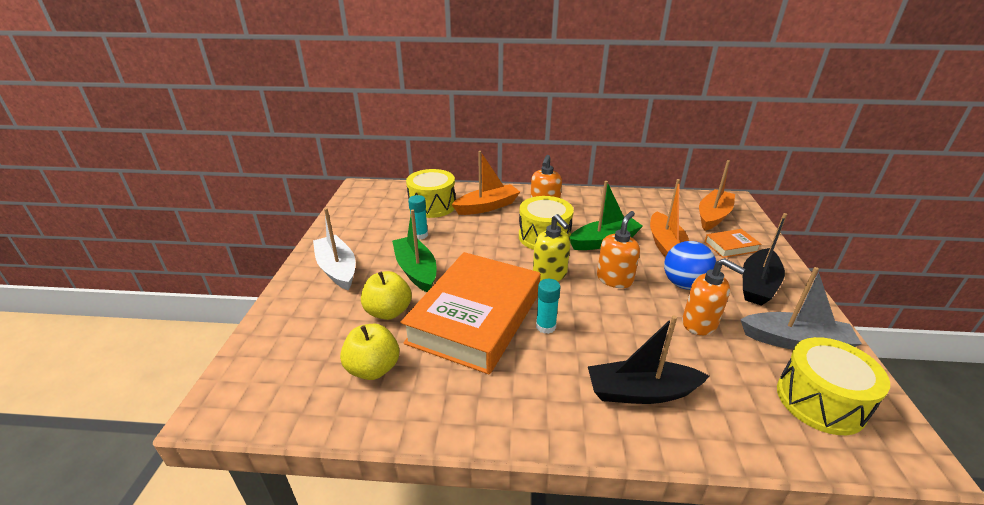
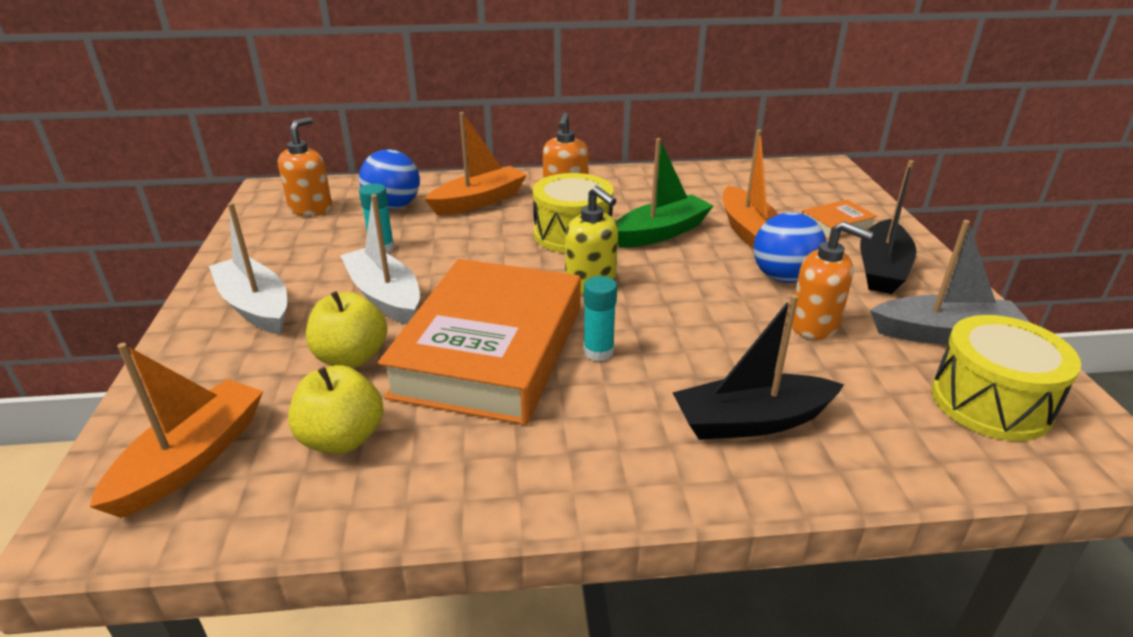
camera: 10 degrees left, 0 degrees up
(416, 270) = (385, 296): green boat -> white boat
(432, 206) = (393, 206): yellow drum -> blue ball
(614, 279) = (685, 280): orange soap dispenser -> orange soap dispenser (311, 208)
(713, 216) = (805, 189): orange boat -> orange boat (192, 459)

